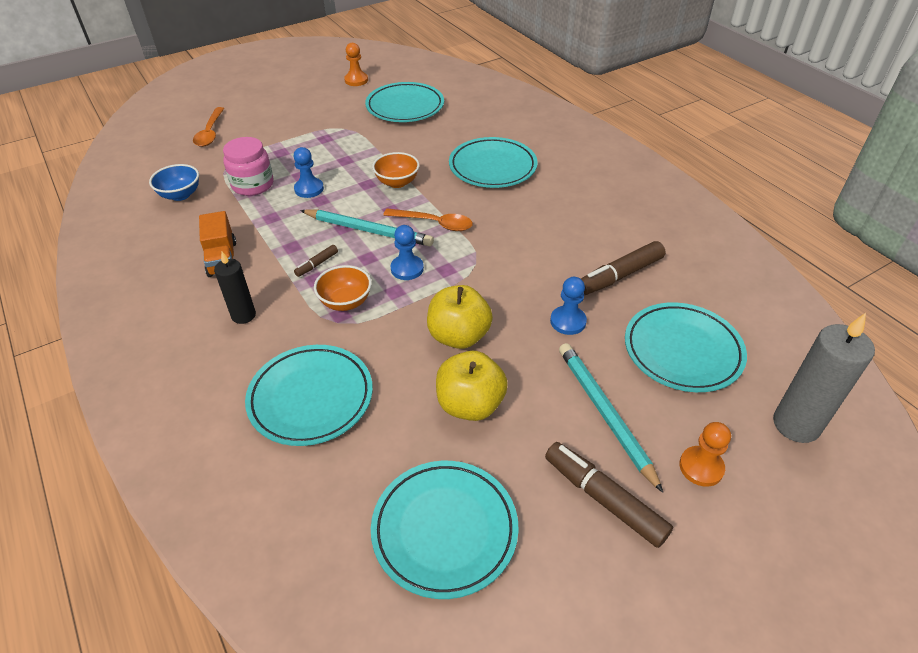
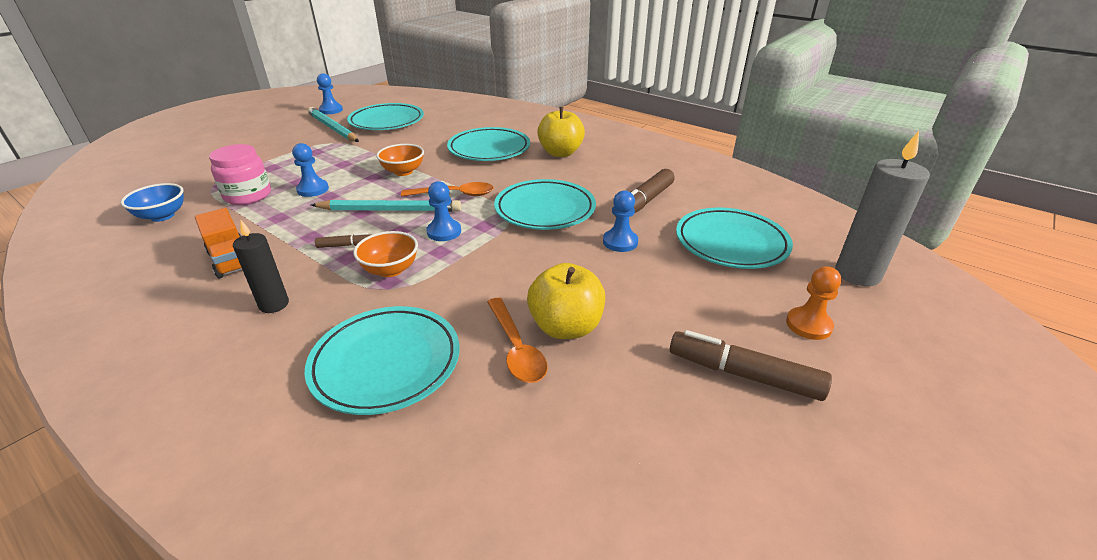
camera: 20 degrees left, 10 degrees down
(210, 133) = (185, 164): orange spoon -> orange spoon (516, 349)
(317, 264) = (345, 245): brown marker -> brown marker turned 120 degrees counterclockwise
(356, 80) = (331, 110): orange pawn -> blue pawn
(444, 530) = (602, 451): turquoise plate -> turquoise plate (545, 209)
(459, 336) = (523, 274): yellow apple -> yellow apple (560, 153)
(605, 413) = (697, 304): turquoise pencil -> turquoise pencil (333, 128)

